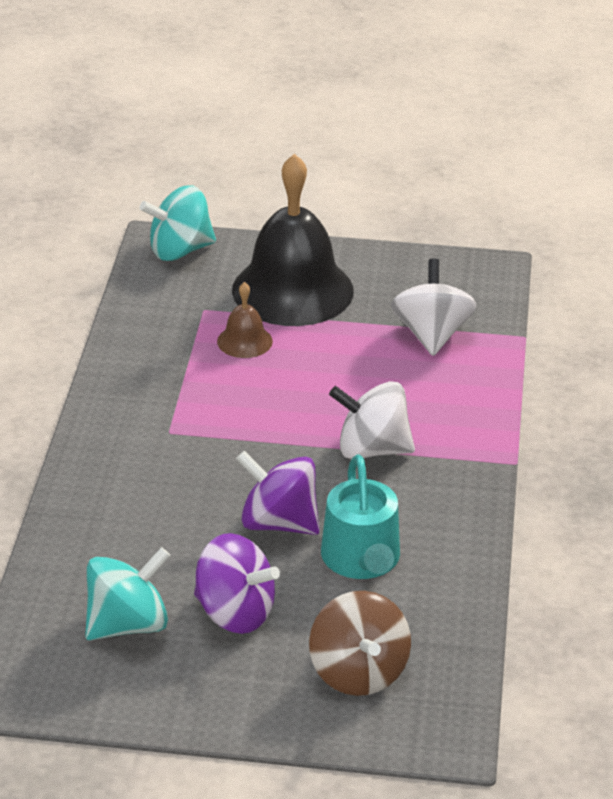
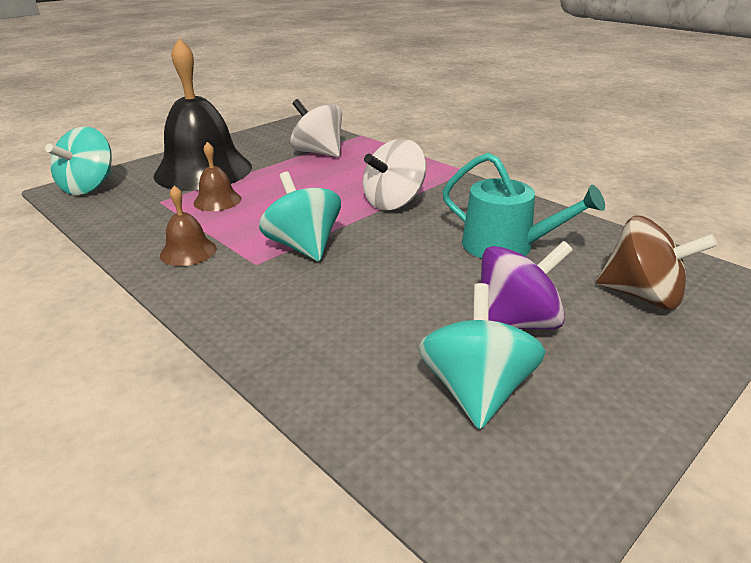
camera: 50 degrees left, 5 degrees down
(145, 385) = (188, 251): none -> brown bell
(224, 441) = (304, 246): none -> turquoise spinning top
(279, 523) = (426, 261): purple spinning top -> none

